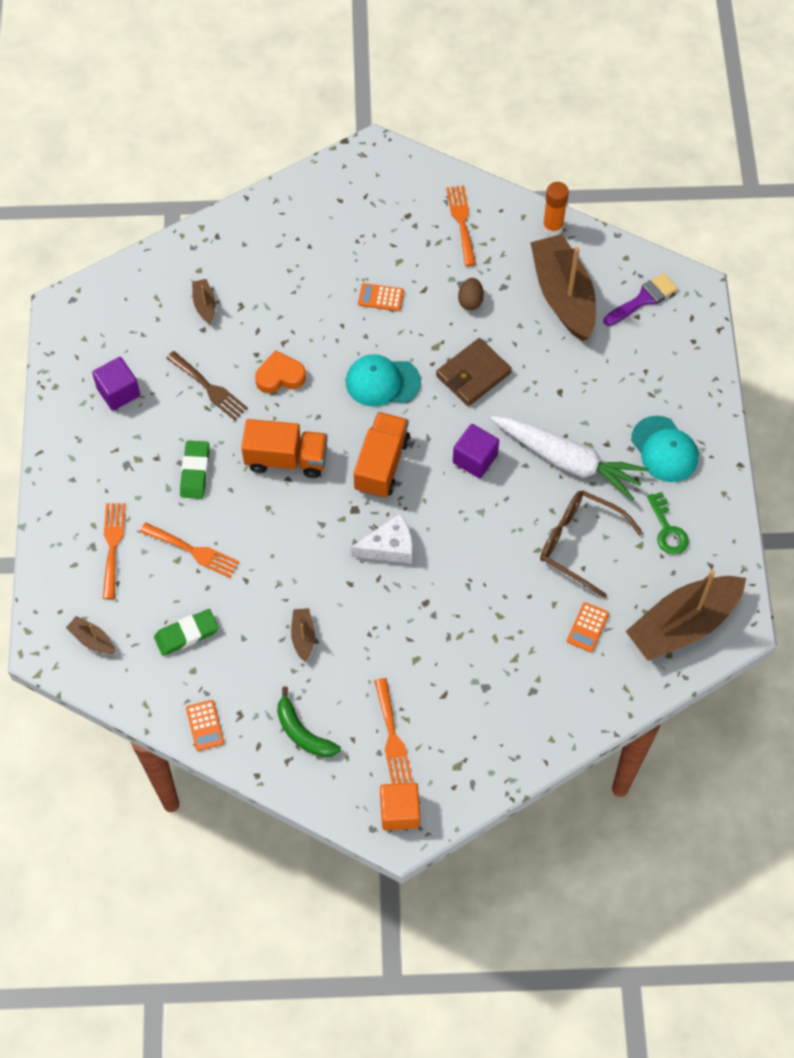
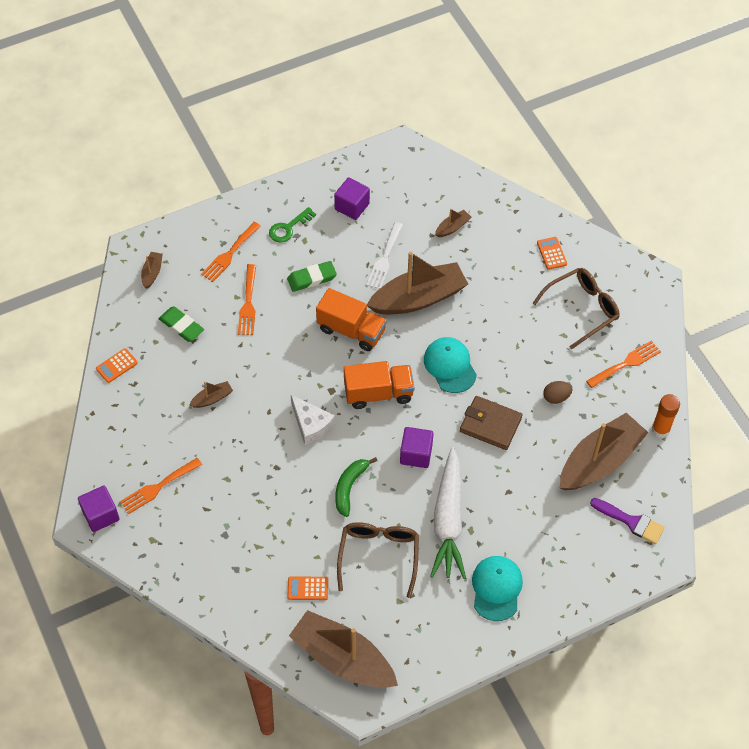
camera: 65 degrees right, 5 degrees down
(113, 545) = (229, 254): orange fork -> orange fork turned 150 degrees clockwise
(209, 388) = (384, 259): brown fork -> white fork
(280, 376) = (418, 298): orange heart -> brown boat
(286, 459) = (351, 330): orange truck -> orange truck turned 45 degrees counterclockwise
(303, 733) = (136, 428): green banana -> green banana (349, 487)
(376, 231) = (582, 309): none -> brown glasses
(381, 297) = (524, 336): orange calculator -> orange calculator (551, 253)
(399, 811) = (100, 515): orange cube -> purple cube
(664, 449) = (496, 588): turquoise cap -> turquoise cap turned 150 degrees clockwise
(667, 529) = (423, 617): green key -> green key (288, 228)

